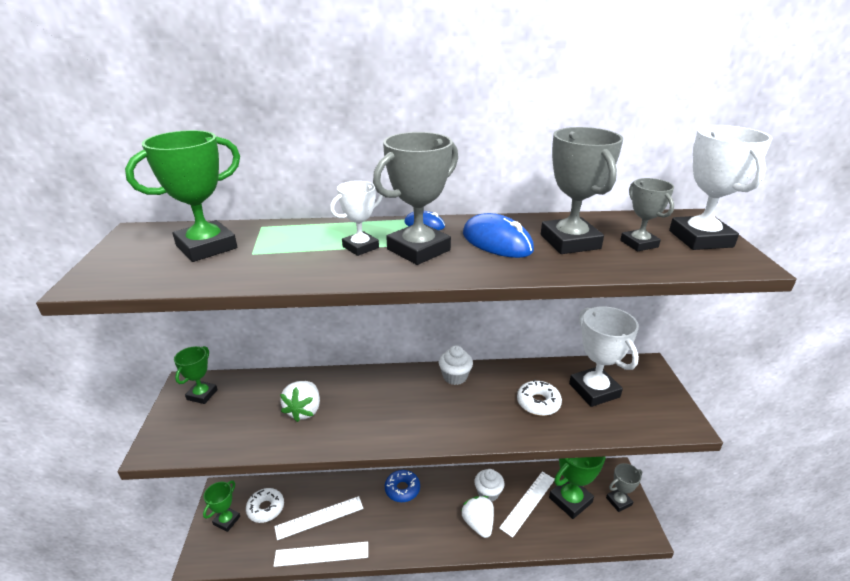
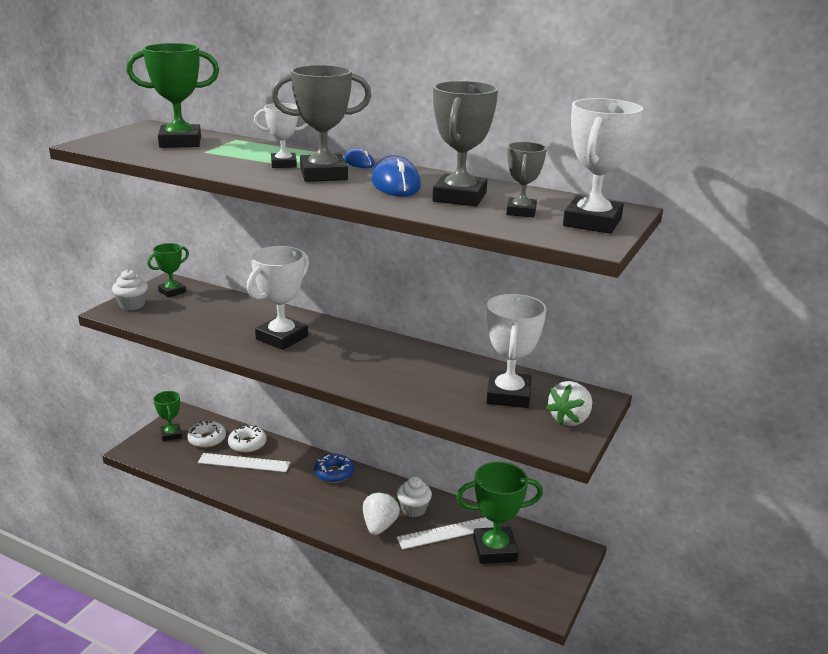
camera: 30 degrees right, 5 degrees down
(227, 520) = (171, 435): green trophy -> green trophy turned 75 degrees counterclockwise
(304, 410) = (234, 324): white strawberry -> white strawberry (570, 419)
(321, 554) = (223, 487): white ruler -> none
(364, 408) = (282, 338): none -> white trophy
(455, 377) = (385, 344): white cupcake -> white cupcake (132, 305)
(538, 403) = (438, 384): white donut -> white donut (247, 444)
(618, 501) = (549, 573): grey trophy -> none

